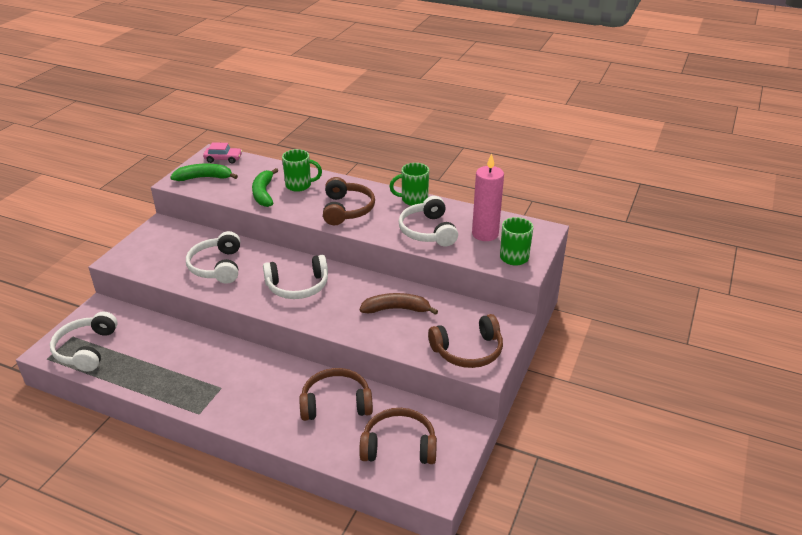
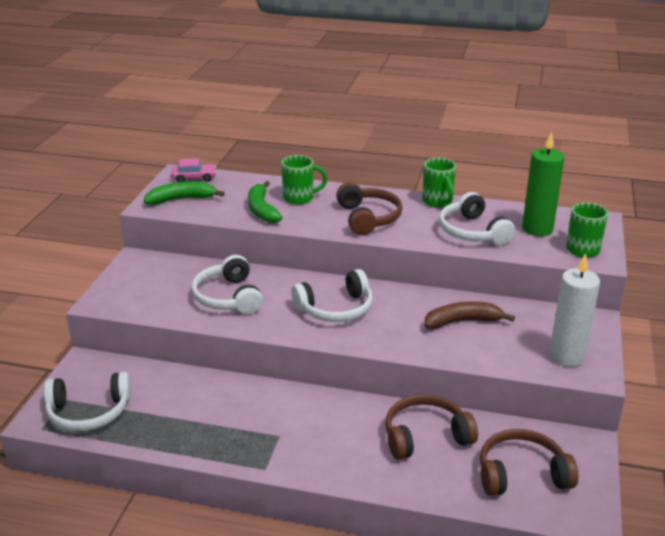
camera: 10 degrees left, 5 degrees down
(86, 349) = (89, 412): white headphones -> white headphones turned 90 degrees counterclockwise
(413, 200) = (438, 202): green mug -> green mug turned 90 degrees counterclockwise
(468, 351) = (567, 356): brown headphones -> white candle
(485, 234) = (537, 229): pink candle -> green candle

